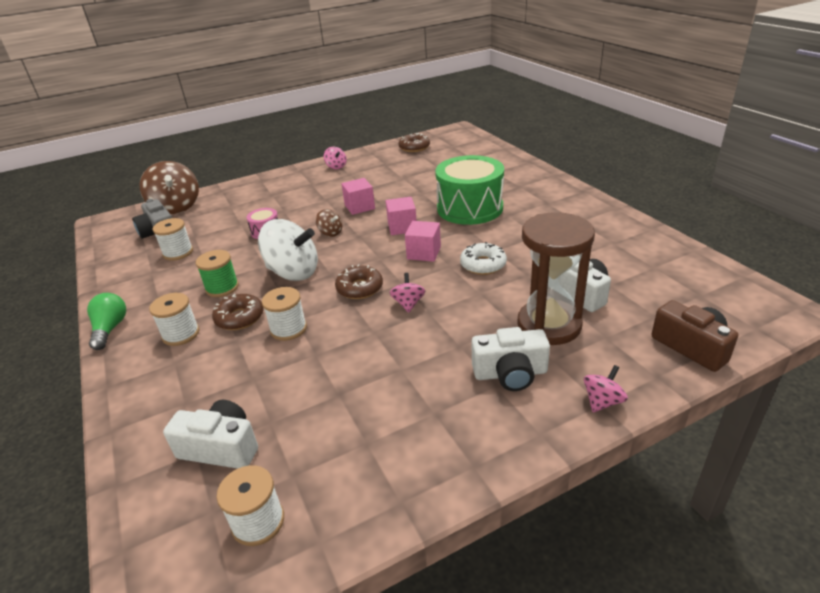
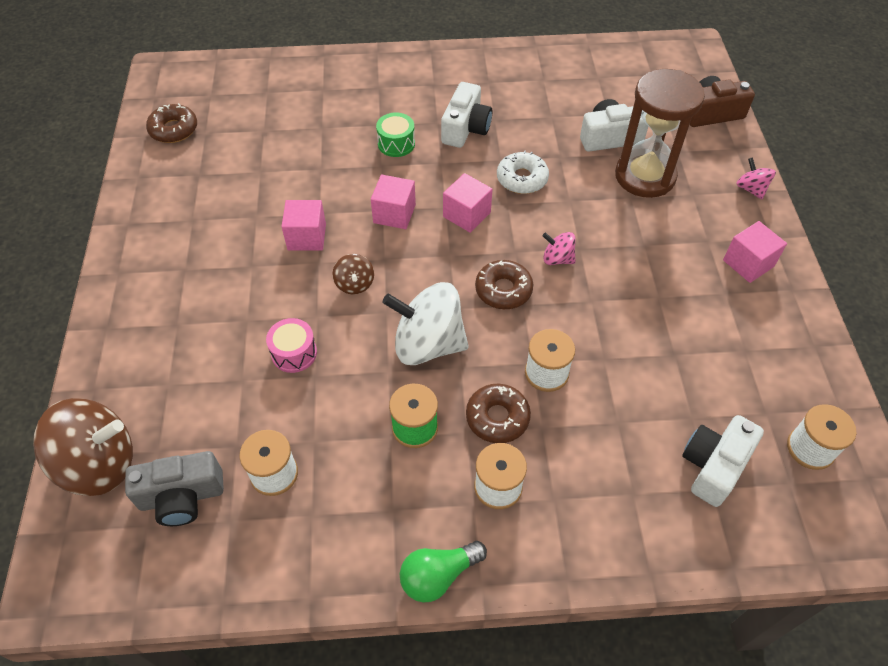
camera: 70 degrees left, 20 degrees up
(110, 329) = (438, 575): green light bulb -> green light bulb turned 45 degrees counterclockwise
(293, 272) = (428, 344): white spinning top -> white spinning top turned 120 degrees counterclockwise
(330, 233) = (354, 284): brown spinning top -> brown spinning top turned 105 degrees clockwise
(336, 167) = (151, 227): pink spinning top -> none
(470, 208) = (396, 144): green drum -> green drum, size x0.45
(487, 422) = (748, 263): none -> pink cube
(510, 373) = (697, 226): white camera -> white camera (465, 128)

